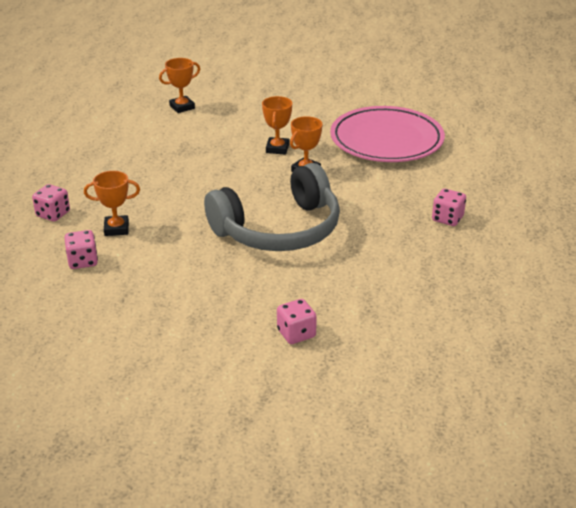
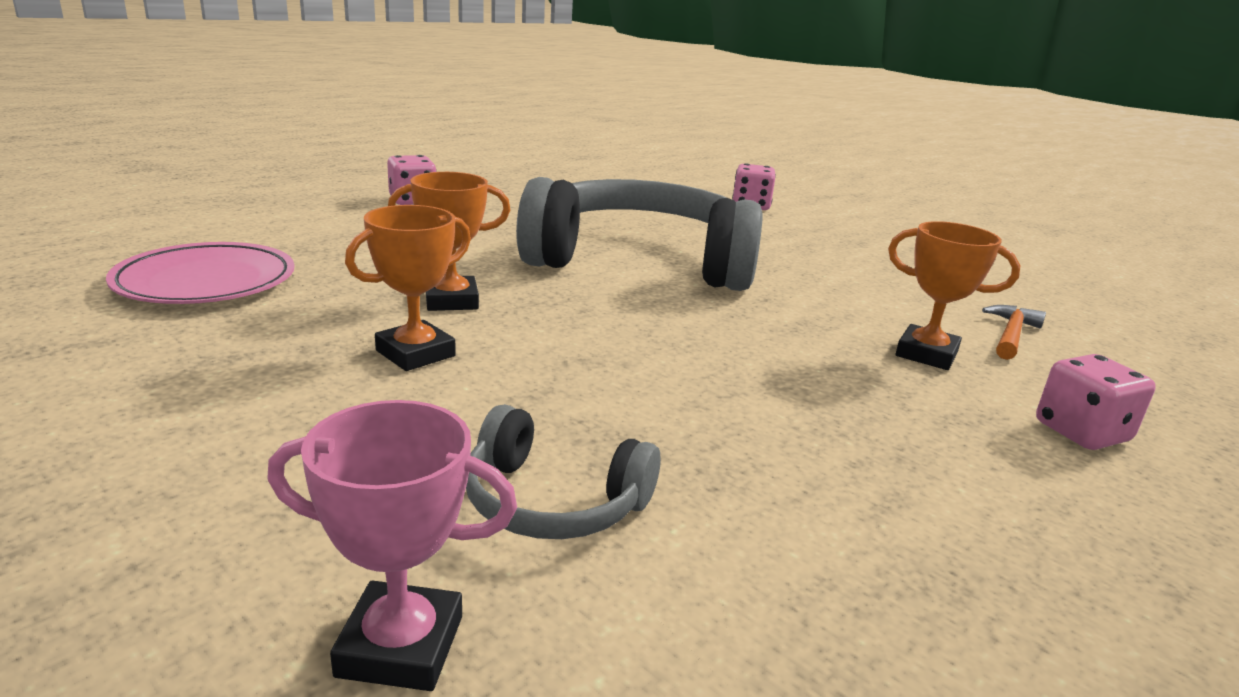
camera: 145 degrees left, 10 degrees down
(82, 261) = (1010, 335): pink dice -> orange hammer
(182, 107) = (400, 646): orange trophy -> pink trophy
(186, 133) = (552, 502): none -> grey headphones
(386, 140) = (206, 282): pink plate -> pink plate, size x0.60

